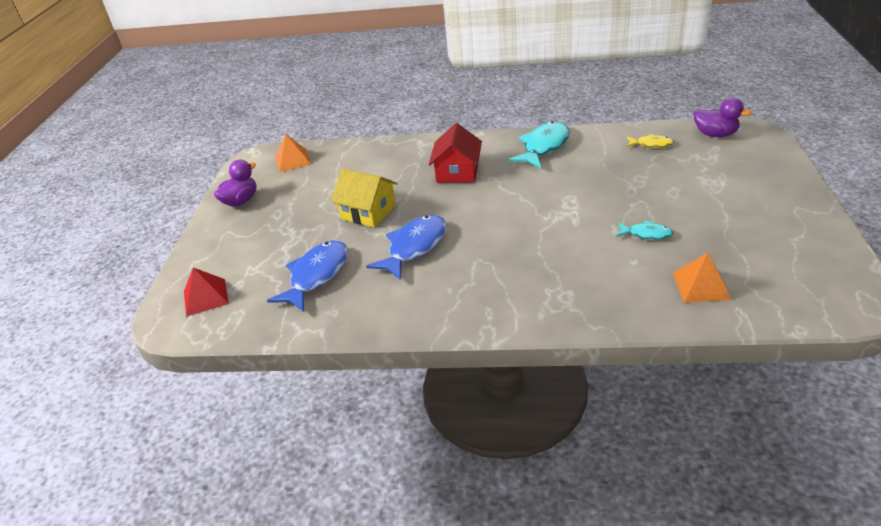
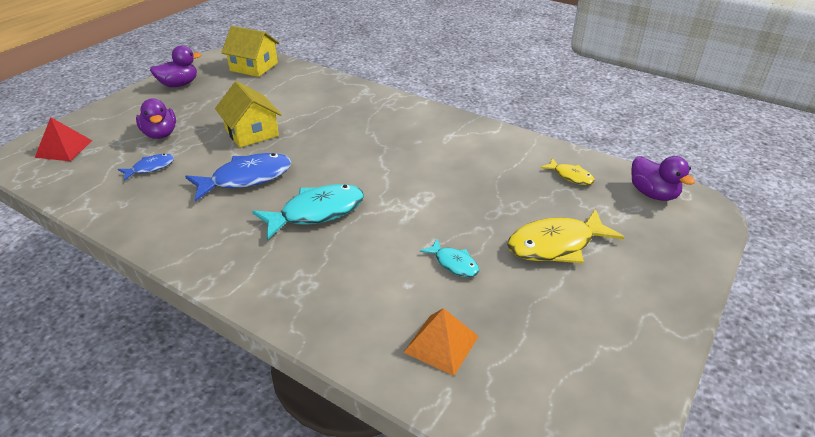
camera: 25 degrees right, 0 degrees up
(285, 247) = (160, 134): none -> purple duck
(293, 160) = (254, 67): orange pyramid -> yellow house
(316, 275) = (150, 168): blue fish -> blue fish, size x0.53
(457, 172) = (362, 128): red house -> none
(543, 147) = (464, 136): turquoise fish -> turquoise fish (316, 212)
(695, 192) = (556, 245): none -> yellow fish

